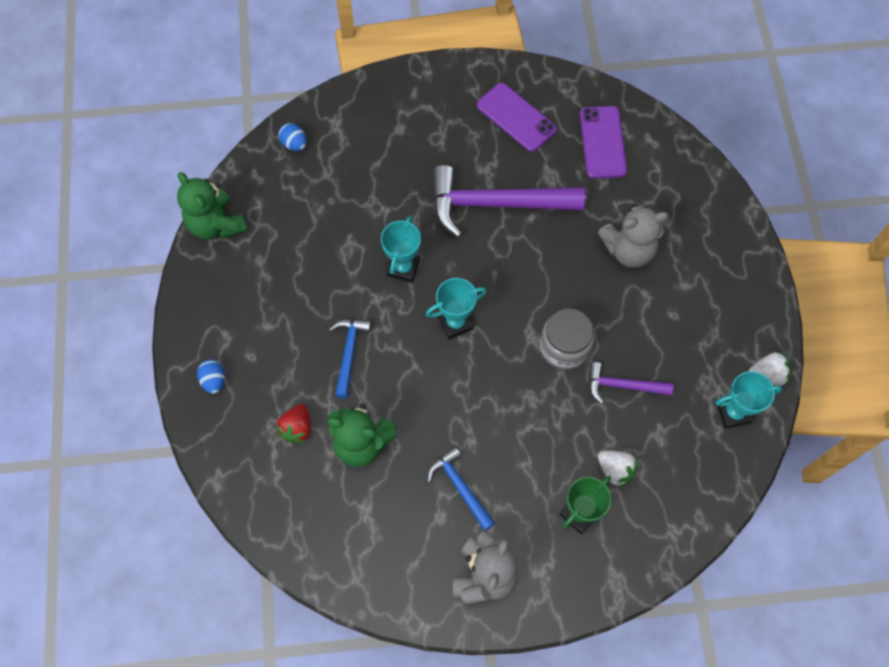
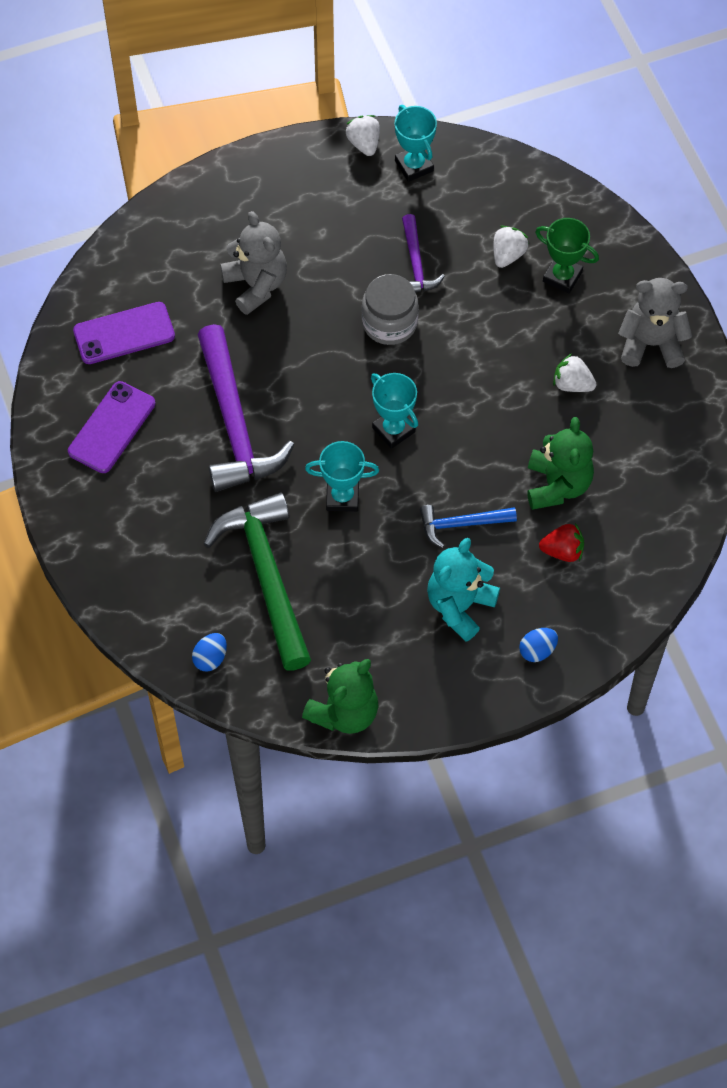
camera: 105 degrees left, 5 degrees down
(275, 331) = (459, 606): none -> turquoise teddy bear
(350, 197) = (267, 576): none -> green hammer
(460, 487) = (572, 384): blue hammer -> white strawberry

